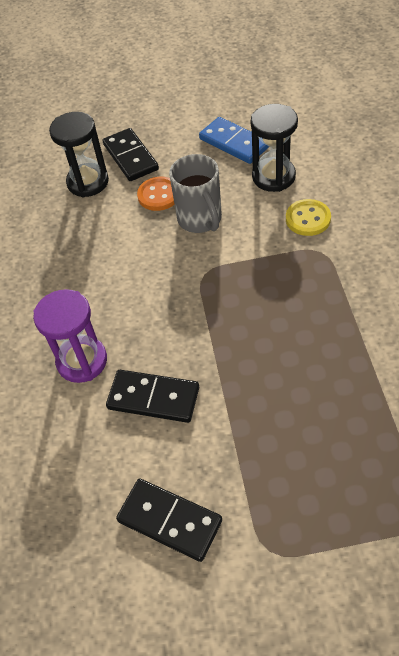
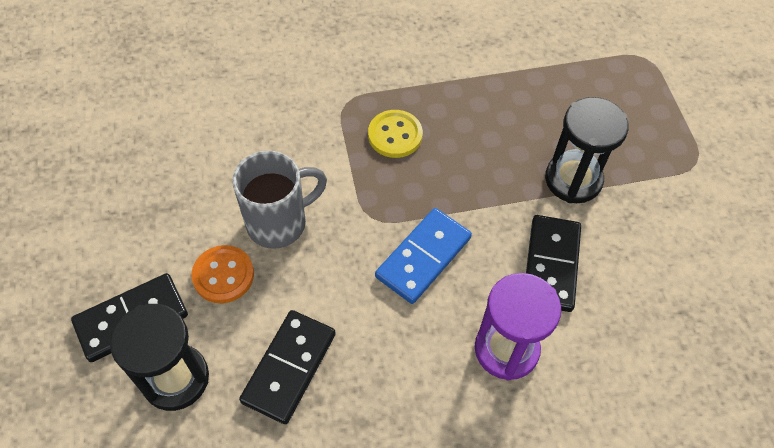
camera: 100 degrees left, 5 degrees up
(170, 520) = (687, 243): black domino -> black domino (289, 367)
(234, 143) = (136, 184): blue domino -> blue domino (423, 257)
(273, 177) = (214, 141): black hourglass -> black hourglass (573, 179)
(308, 219) = (293, 111): yellow button -> yellow button (395, 135)

